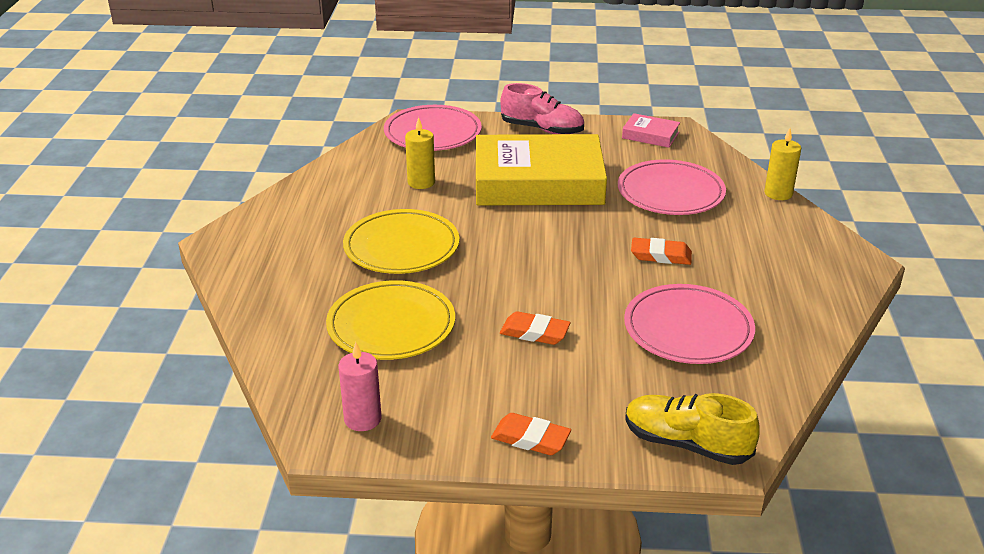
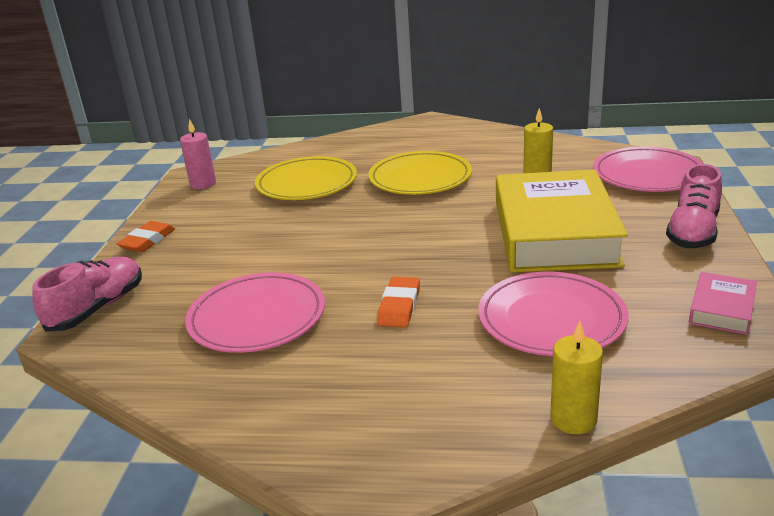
camera: 95 degrees right, 5 degrees down
(534, 332) = (279, 238): orange eraser -> none
(686, 444) = (97, 308): yellow shoe -> pink shoe

